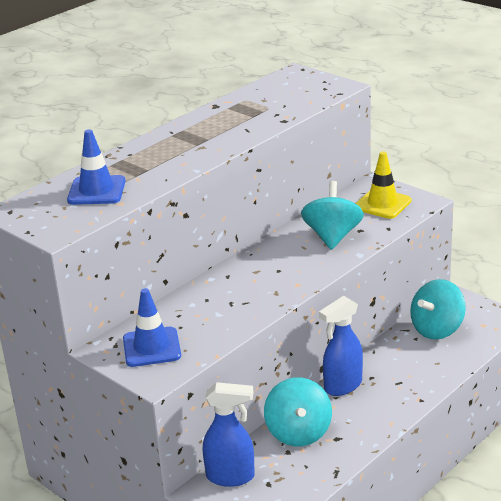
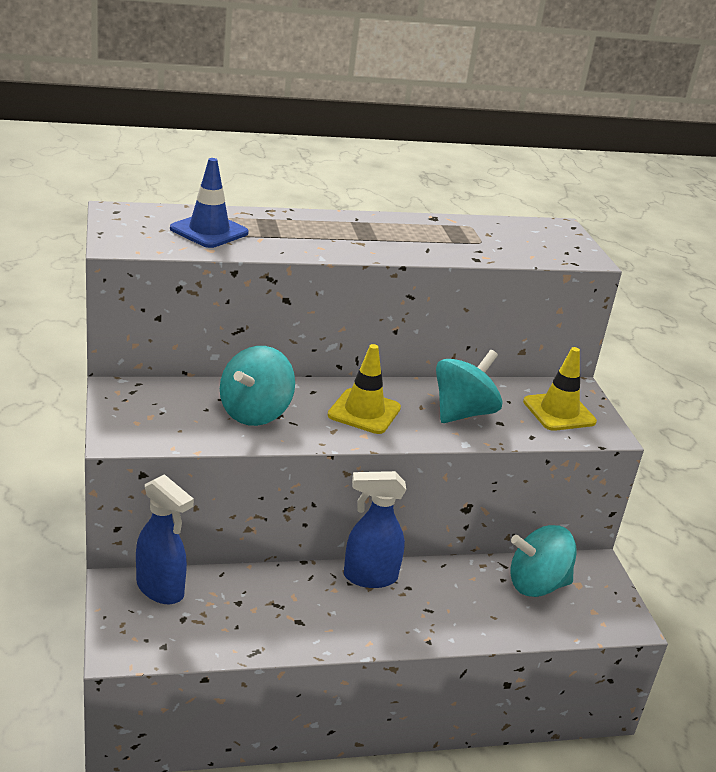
camera: 30 degrees right, 0 degrees up
(151, 347) = (156, 411): blue traffic cone -> none
(276, 270) = (364, 412): none -> yellow traffic cone
(298, 432) = (271, 592): turquoise spinning top -> turquoise spinning top (255, 413)

